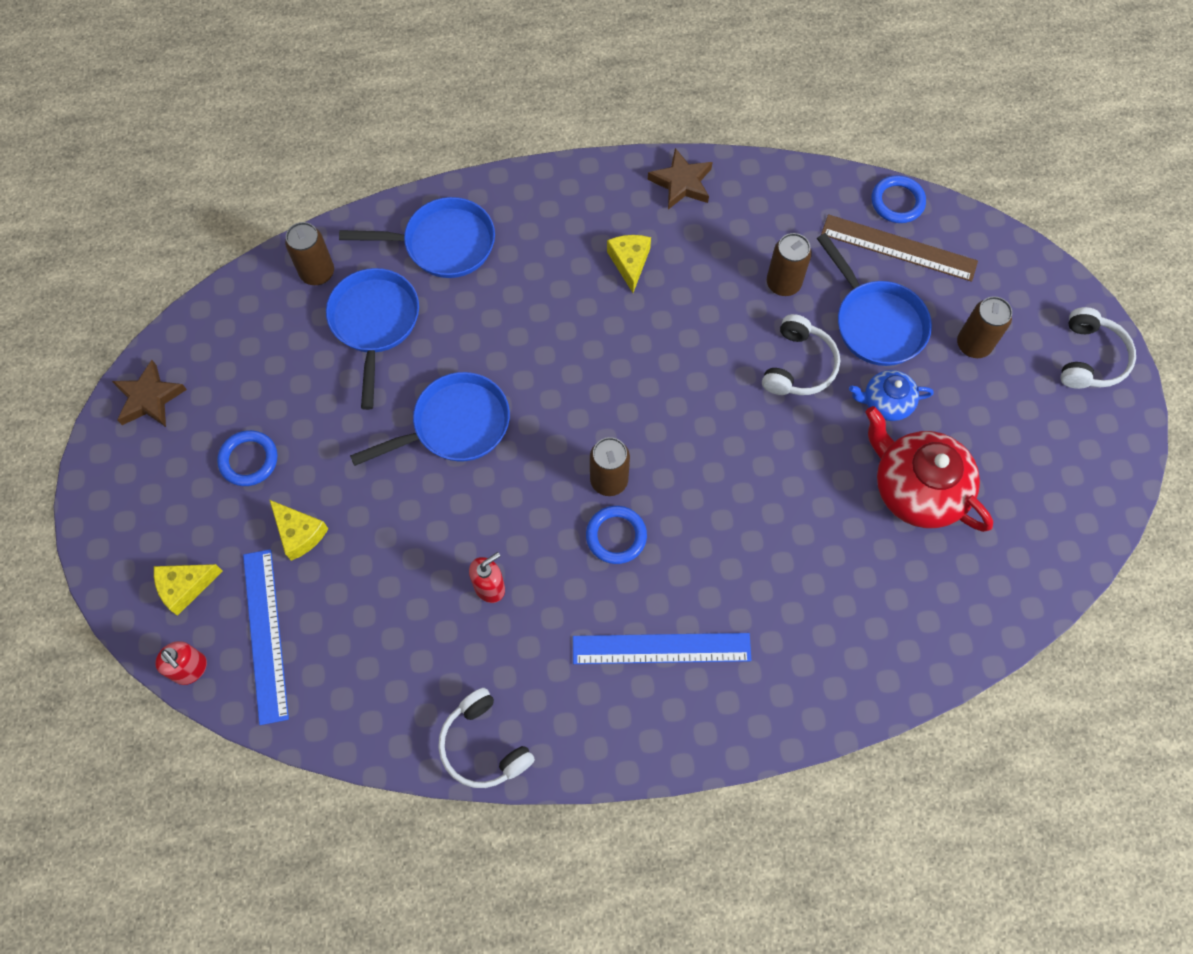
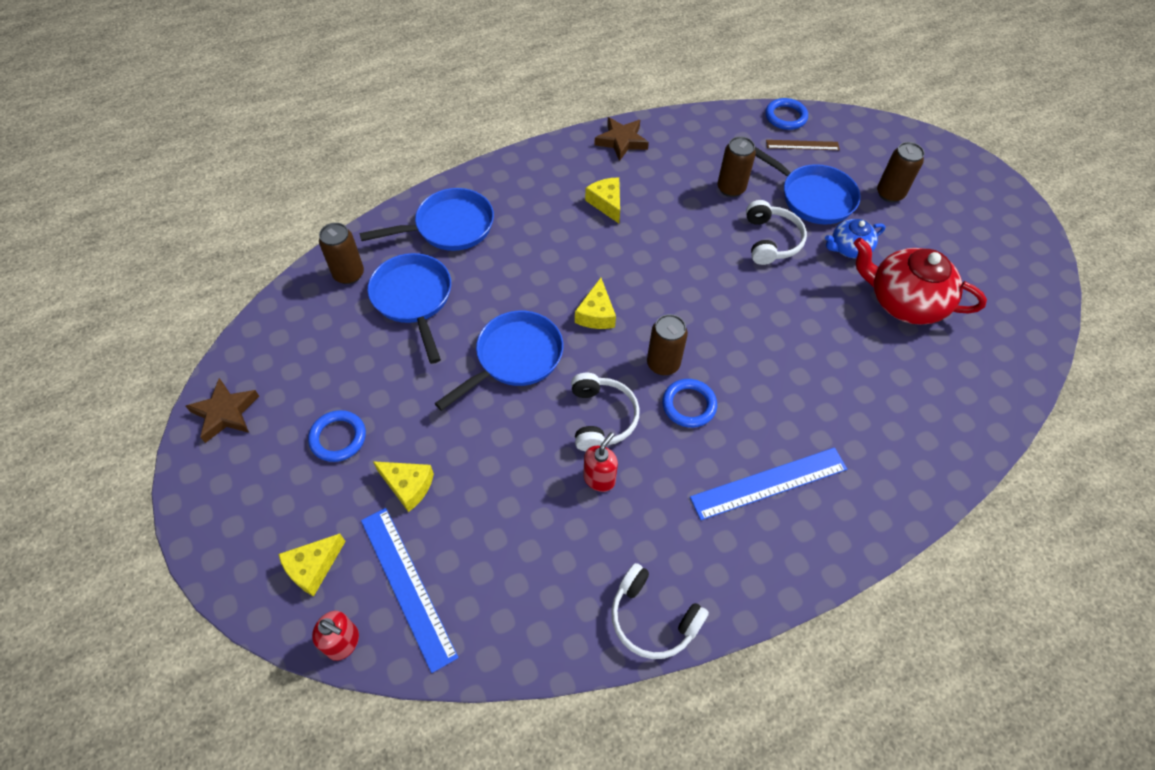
camera: 20 degrees left, 10 degrees down
(561, 399) = (596, 314): none -> yellow cheese
(898, 247) = (802, 145): brown ruler -> brown ruler, size x0.59
(1090, 358) = (975, 181): white headphones -> white headphones (601, 417)

